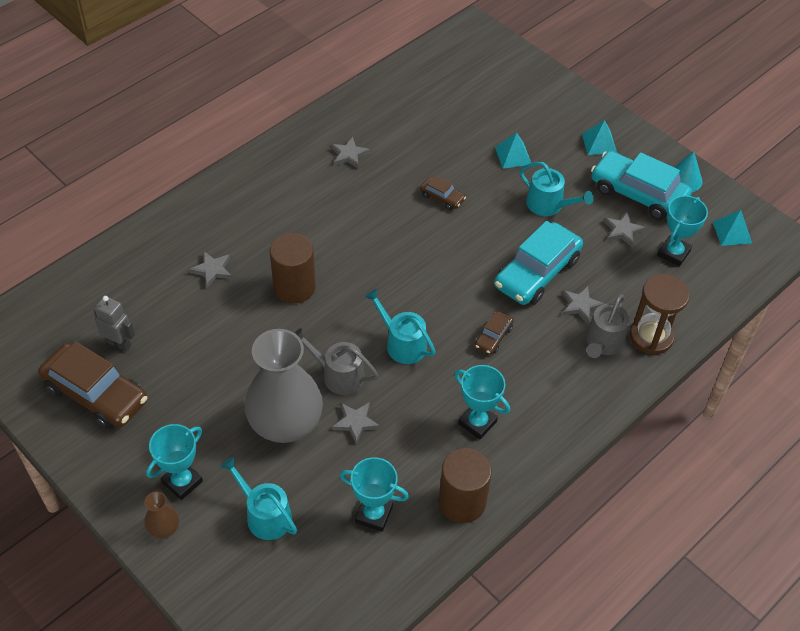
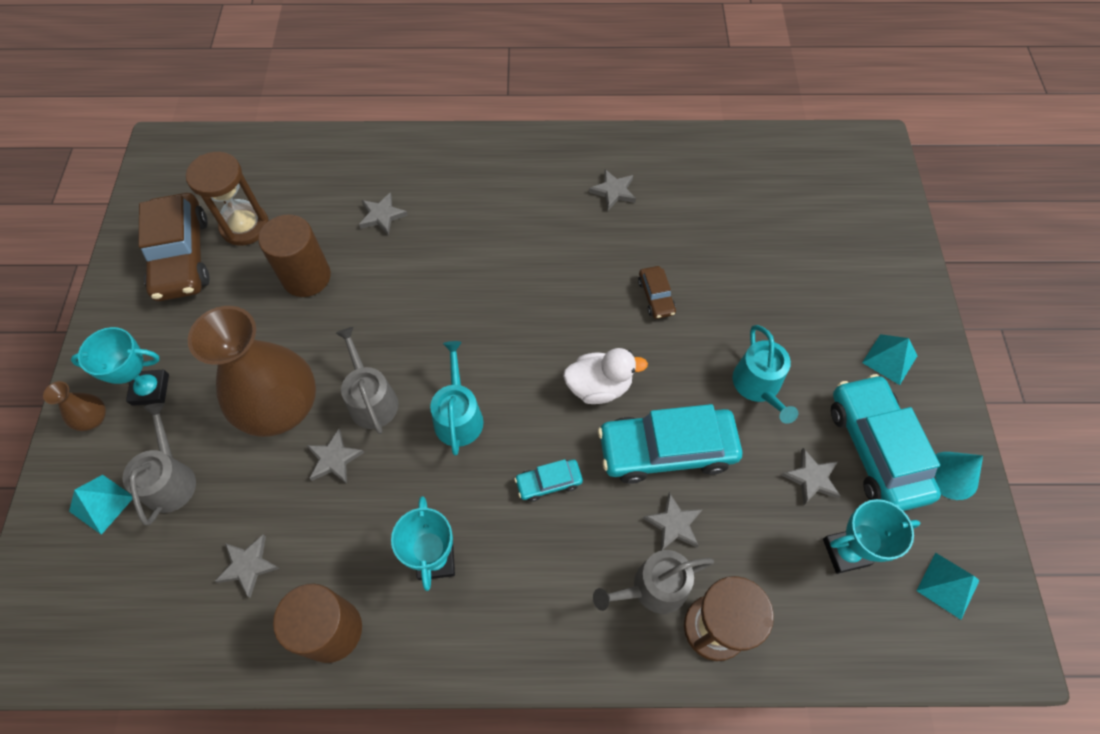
camera: 45 degrees right, 10 degrees up
(119, 344) = (245, 226): grey robot -> brown hourglass
(265, 515) = (170, 479): turquoise watering can -> grey watering can
(285, 423) = (281, 407): grey vase -> brown vase
(294, 287) = (428, 283): brown cylinder -> brown cylinder (306, 277)
(373, 514) = (248, 565): turquoise trophy -> grey star
(464, 268) = (599, 386): none -> white duck
(493, 337) = (548, 482): brown car -> turquoise car
(513, 155) = (776, 305): turquoise pyramid -> turquoise pyramid (101, 504)

